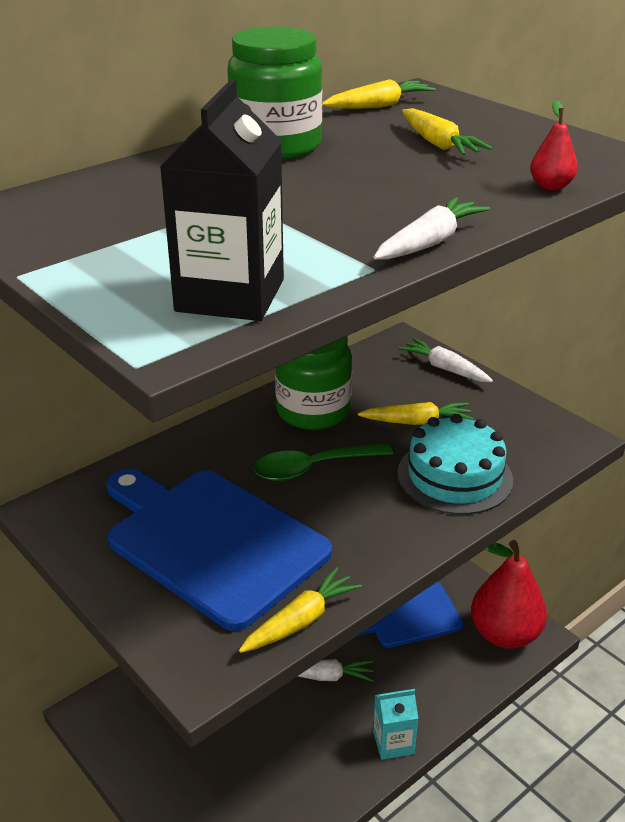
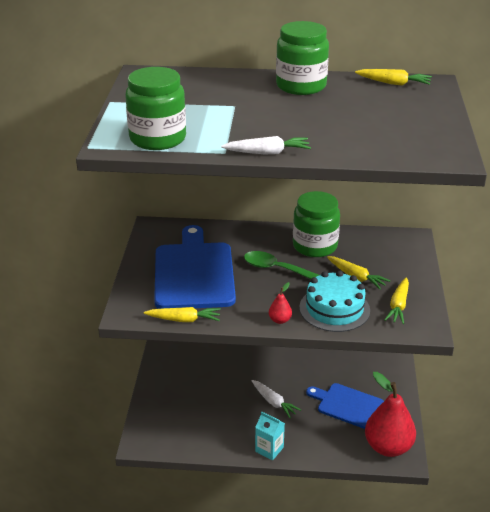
camera: 45 degrees right, 0 degrees up
(230, 295) = (158, 139): black carton -> green jar
(438, 144) = (376, 113): yellow carrot -> yellow carrot (398, 306)
(444, 368) = (413, 261): white carrot -> none
(551, 186) = (378, 153): red pear -> red pear (280, 320)

